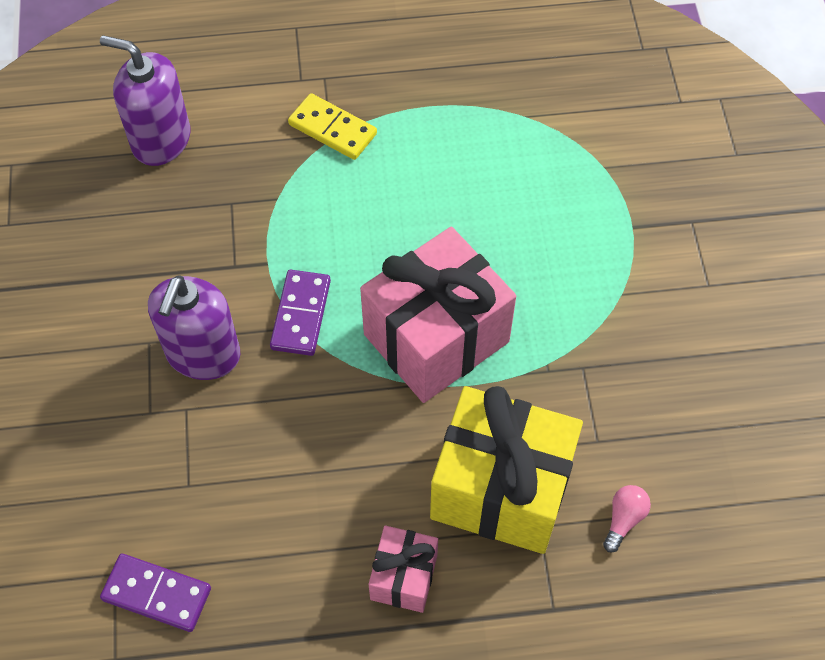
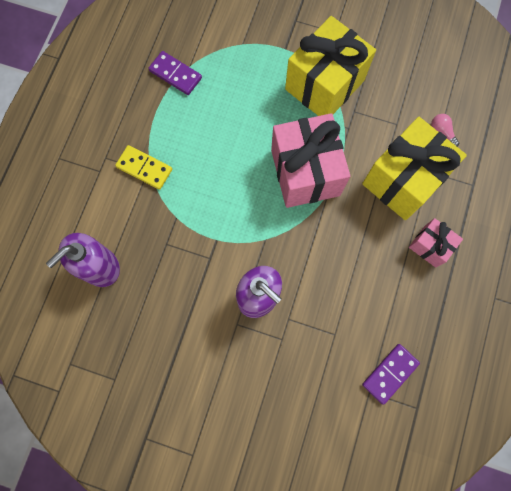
camera: 65 degrees left, 15 degrees up
(300, 314) = (258, 235): purple domino -> purple domino (175, 74)
(332, 129) = (144, 168): yellow domino -> yellow domino turned 60 degrees clockwise
(603, 306) = (324, 85): none -> yellow gift

